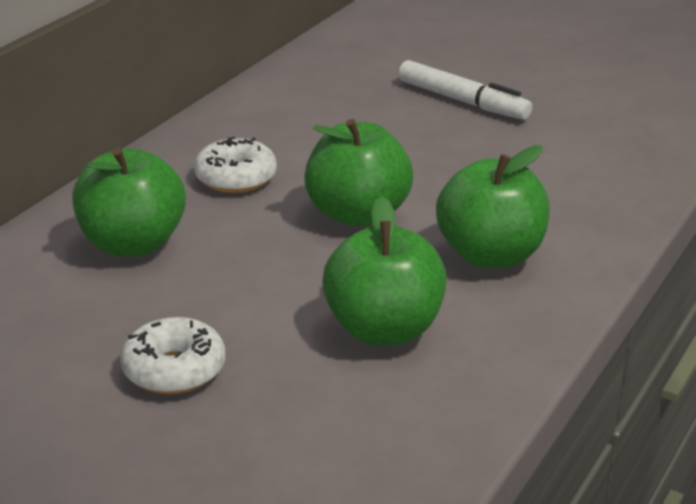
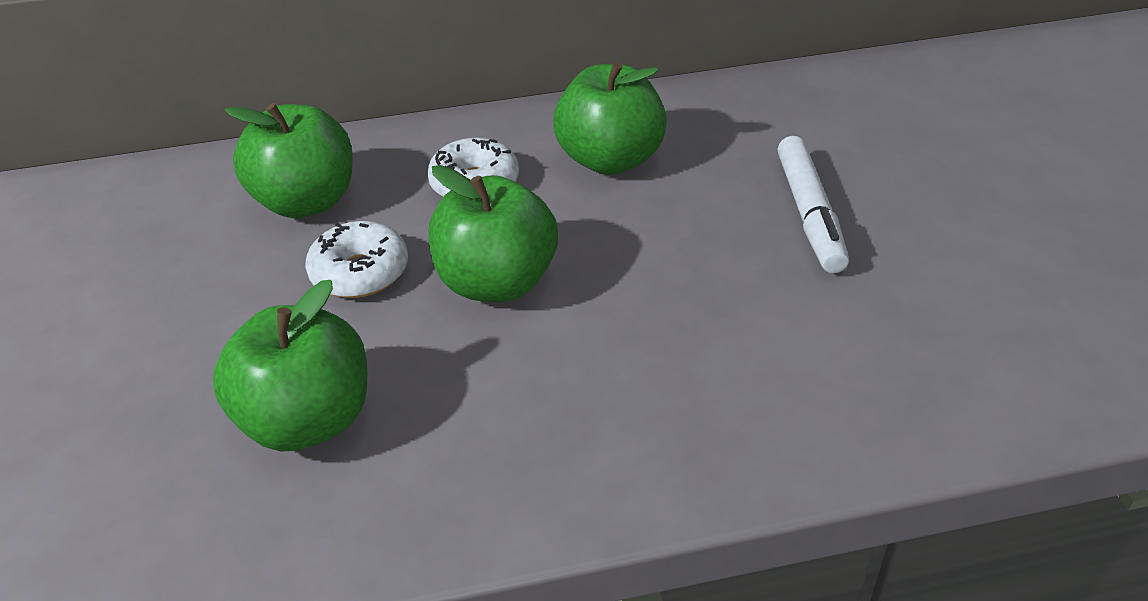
camera: 50 degrees right, 10 degrees up
(174, 370) = (135, 338): white donut -> white donut (360, 272)
(490, 255) = (523, 412): green apple -> green apple (610, 160)

